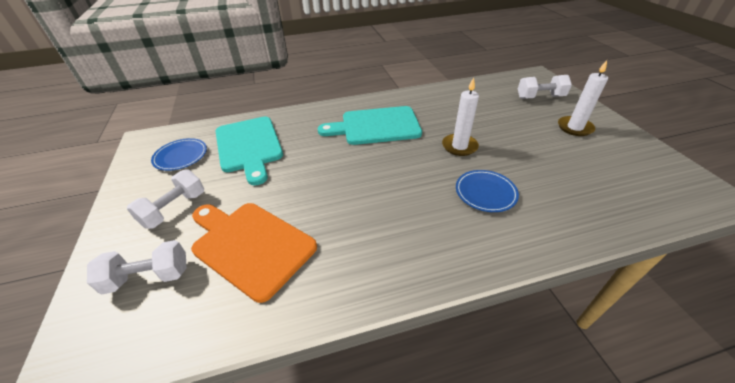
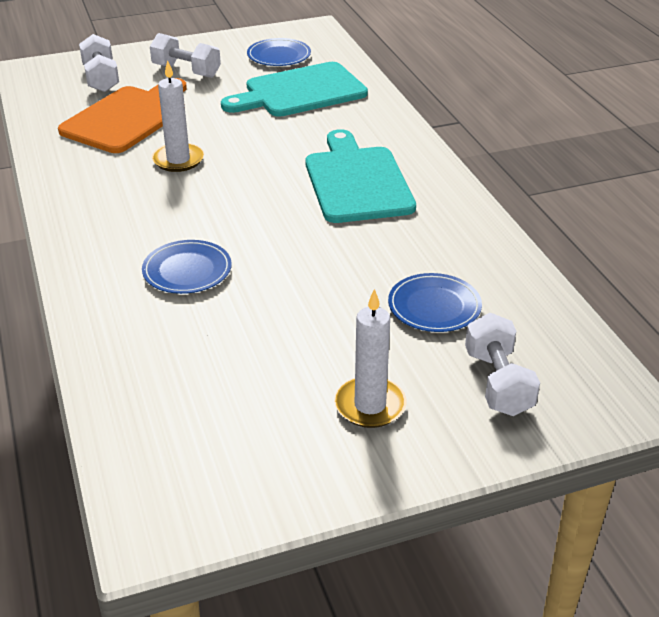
camera: 85 degrees right, 5 degrees down
(459, 146) = (301, 257): white candle -> white candle (178, 160)
(492, 108) = (434, 306): none -> blue plate

